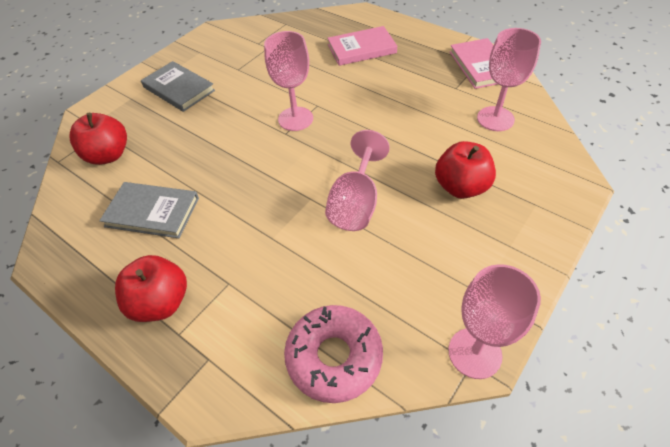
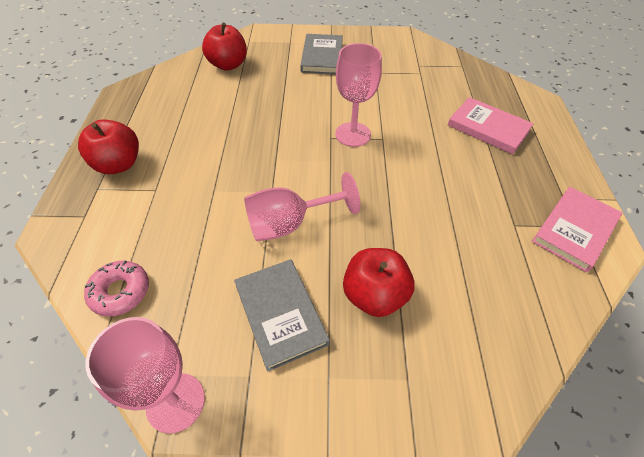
camera: 50 degrees right, 0 degrees up
(152, 212) = (193, 114): grey book -> grey book (280, 314)
(334, 357) = (120, 292): pink donut -> pink donut, size x0.66
(495, 119) = (504, 282): pink goblet -> none

